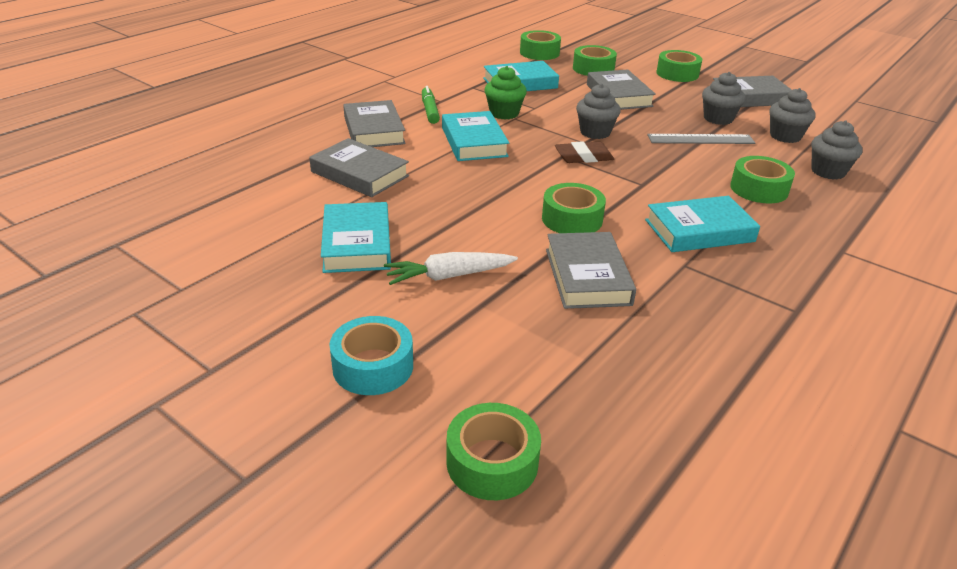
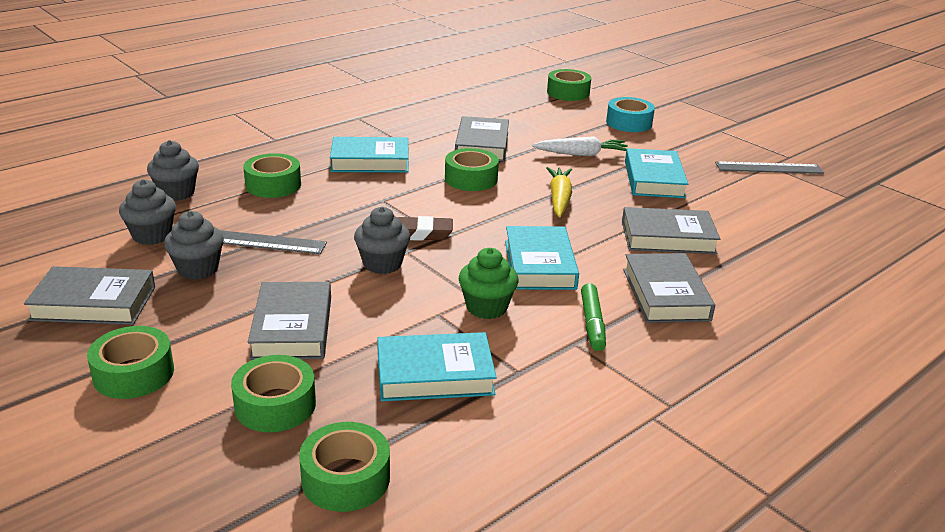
camera: 170 degrees left, 5 degrees down
(186, 284) = (769, 168): none -> grey ruler
(359, 174) = (668, 237): grey book -> grey book turned 45 degrees counterclockwise
(468, 204) = (559, 198): none -> yellow carrot

